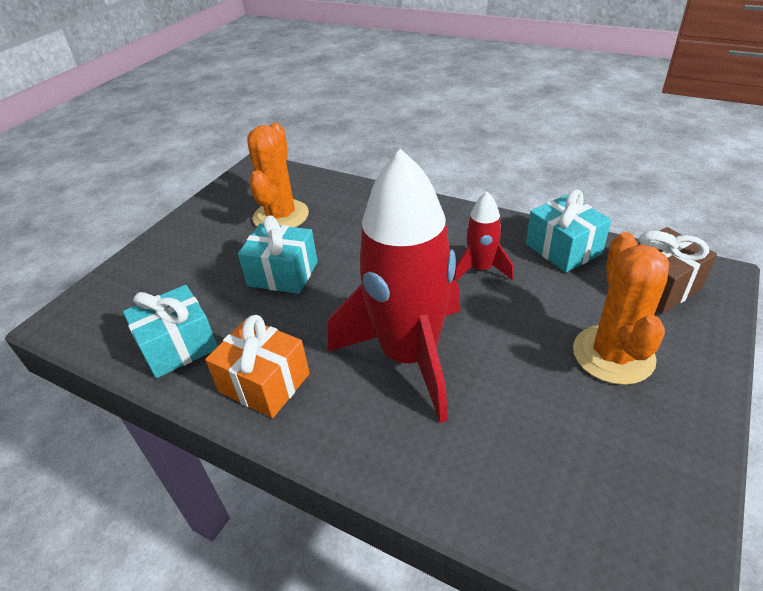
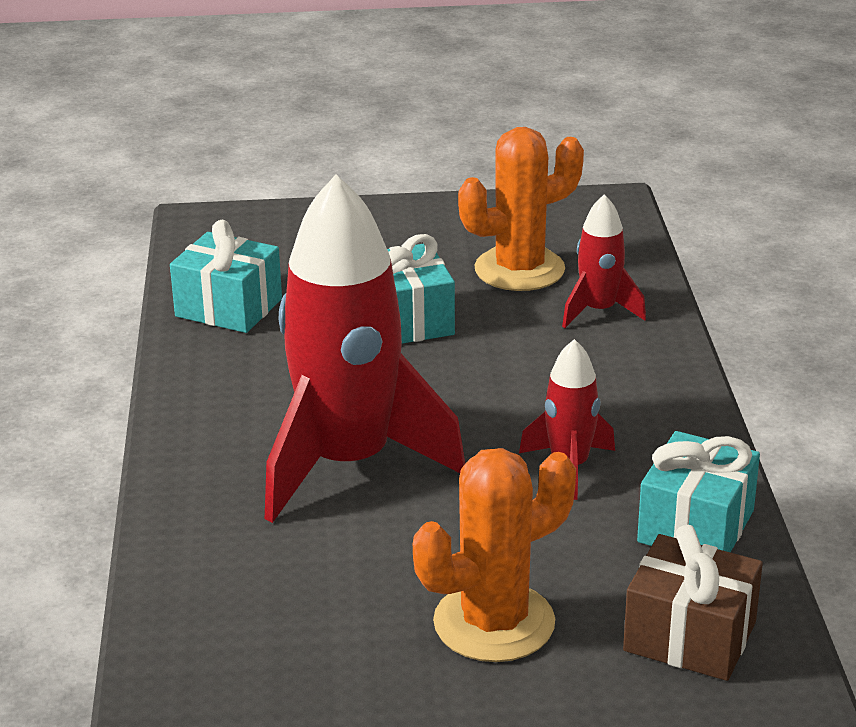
camera: 55 degrees right, 10 degrees down
(264, 383) = (224, 383): orange gift -> none
(348, 206) = (598, 311): none -> red rocket

